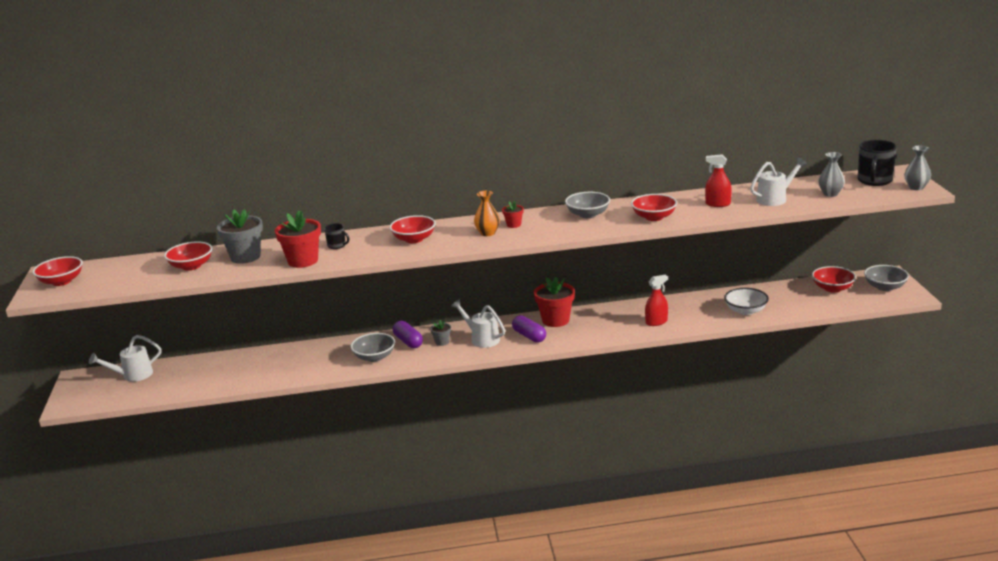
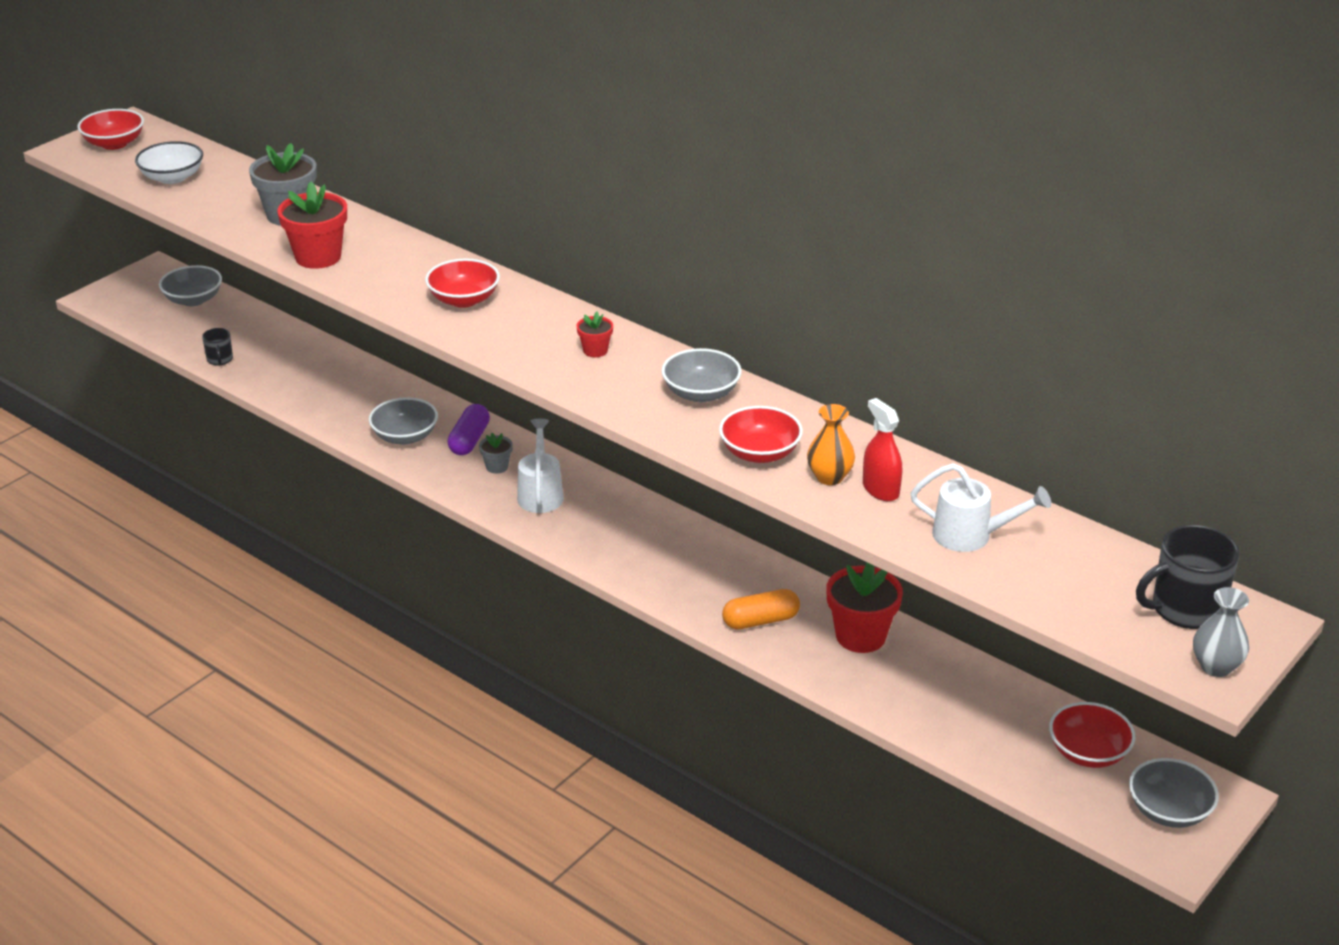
camera: 45 degrees right, 10 degrees up
(133, 375) = (193, 300): white watering can -> grey bowl
(191, 266) = (229, 195): red bowl -> none
(337, 245) = (385, 257): black mug -> black mug (220, 359)
(487, 233) = (545, 344): orange vase -> orange vase (829, 477)
(529, 336) = (591, 528): purple capsule -> none
(555, 320) = (659, 528): red flower pot -> red flower pot (860, 636)
(656, 322) = (760, 621): red spray bottle -> orange capsule
(745, 311) = (898, 692): white bowl -> white bowl (172, 177)
(830, 194) = (1064, 583): grey vase -> none

